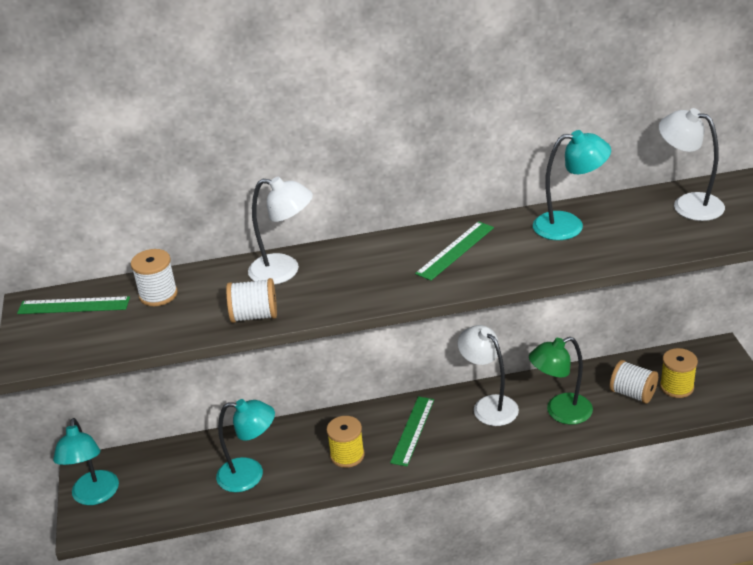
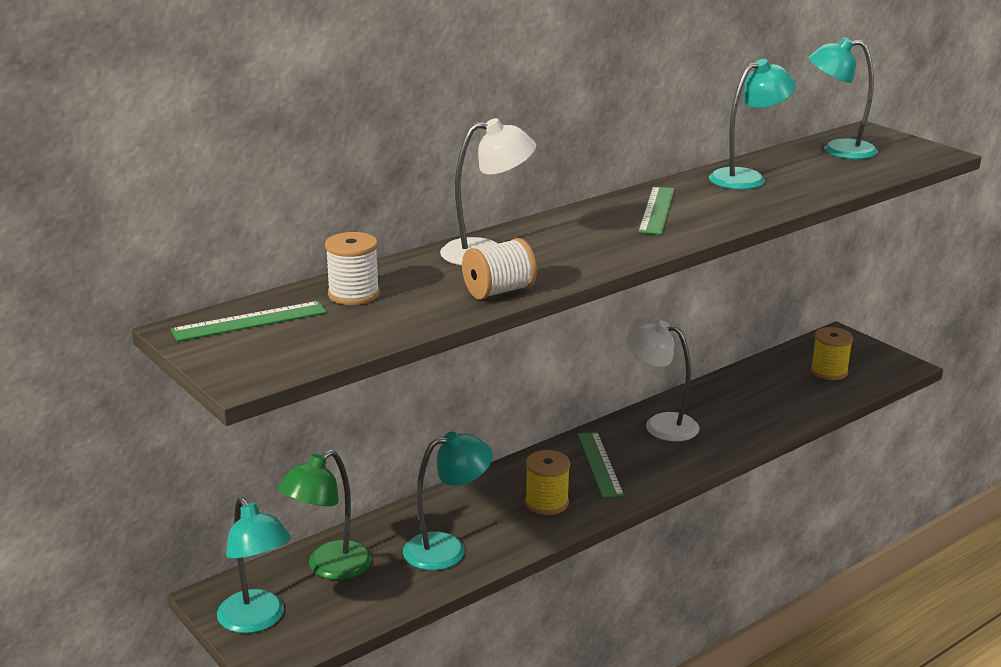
camera: 30 degrees left, 10 degrees down
(560, 412) = (739, 415): green lamp -> green lamp (329, 567)
(632, 393) = (793, 385): white spool -> none
(688, 204) = (838, 150): white lamp -> turquoise lamp

